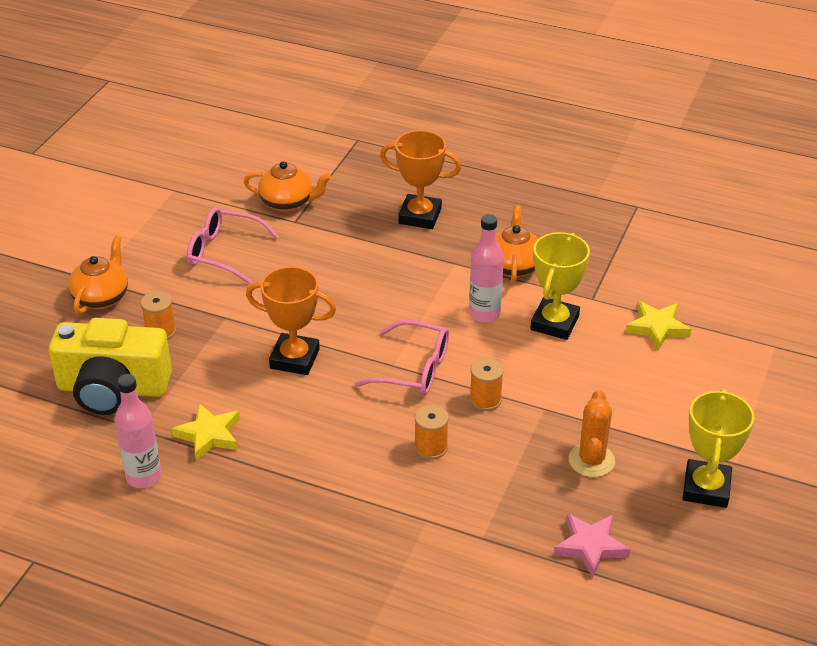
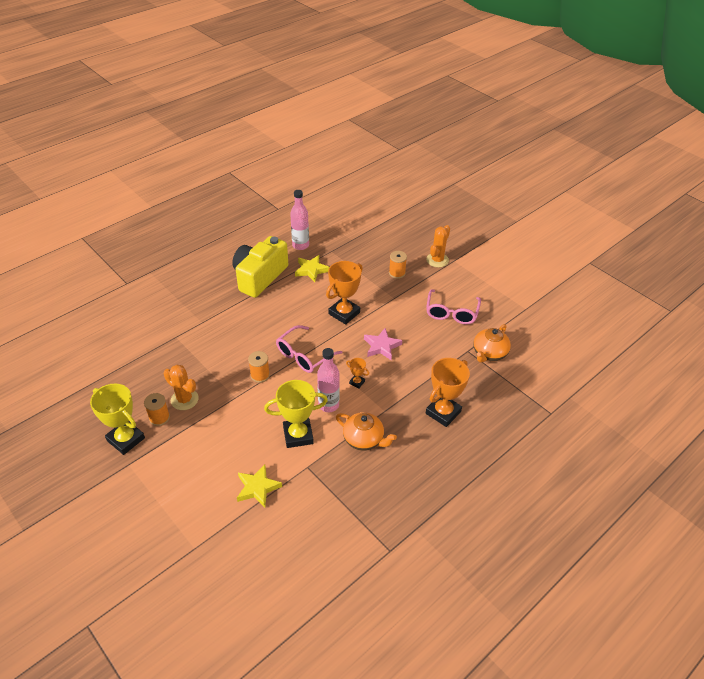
camera: 115 degrees right, 5 degrees up
(102, 297) = (437, 260): orange teapot -> orange cactus
(113, 388) = (365, 249): yellow camera -> yellow camera (259, 277)
(224, 252) = (451, 312): pink glasses -> pink glasses turned 150 degrees clockwise
(425, 301) = (357, 382): none -> orange trophy
(431, 447) = (244, 341): orange spool -> orange spool (159, 418)
(554, 323) = (298, 435): yellow trophy -> yellow trophy turned 60 degrees counterclockwise
(590, 546) = (136, 372): pink star -> pink star (381, 346)

